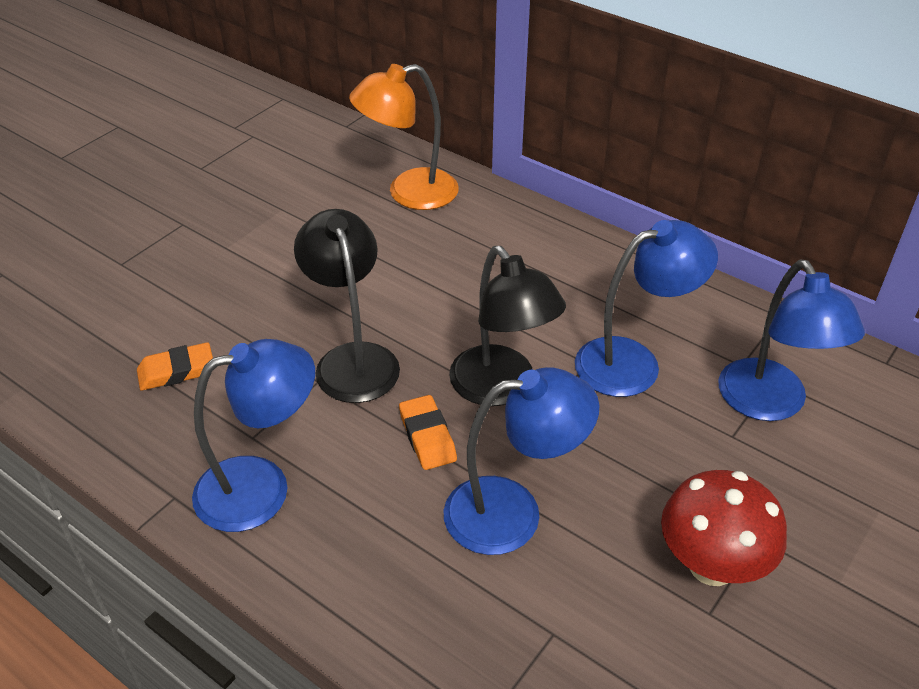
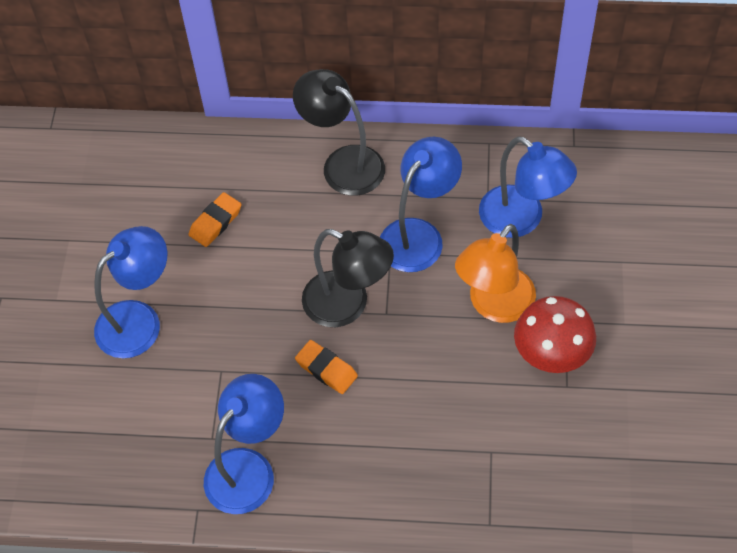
camera: 30 degrees left, 15 degrees up
(176, 371) = (114, 422): orange eraser -> orange eraser (215, 222)
(353, 359) = (231, 340): black lamp -> black lamp (343, 163)
(409, 193) = (157, 171): orange lamp -> orange lamp (494, 305)
(513, 512) = (417, 390): blue lamp -> blue lamp (139, 320)

